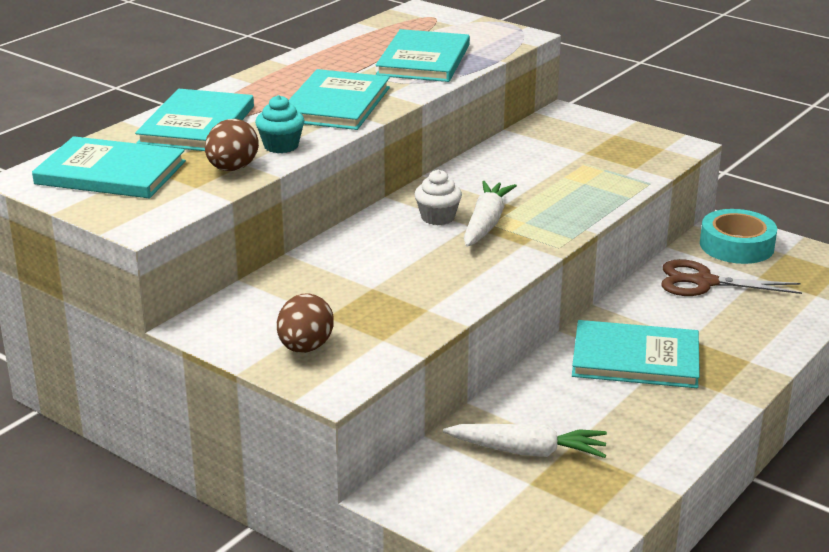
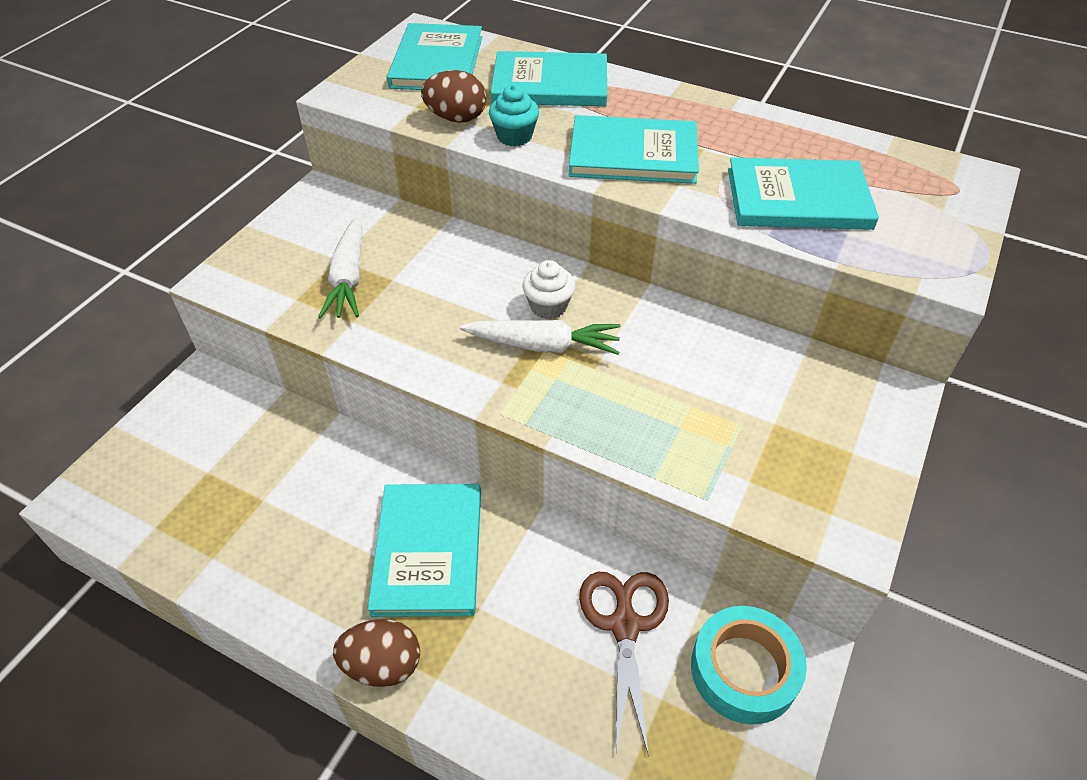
camera: 80 degrees right, 20 degrees up
(305, 348) = (283, 254): brown egg -> brown egg (382, 665)
(527, 451) = (255, 466): white carrot -> white carrot (348, 278)

